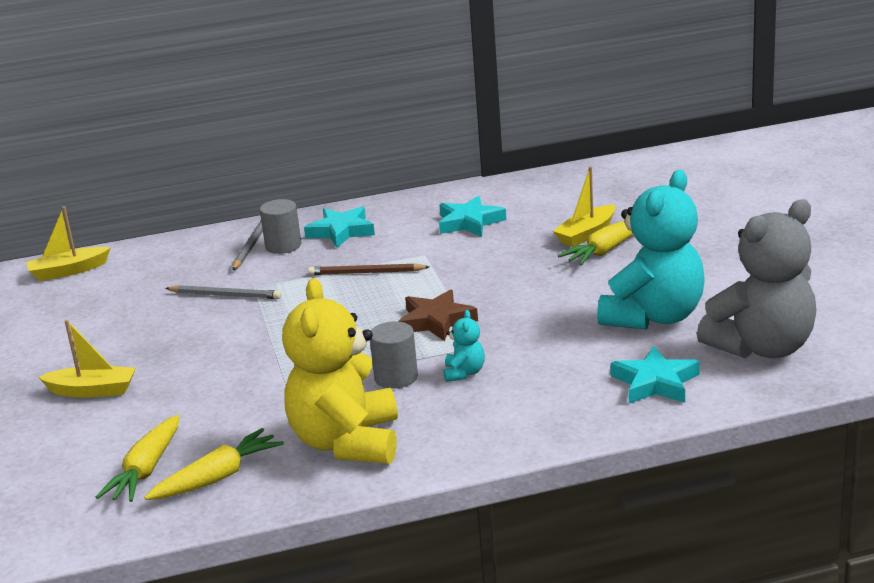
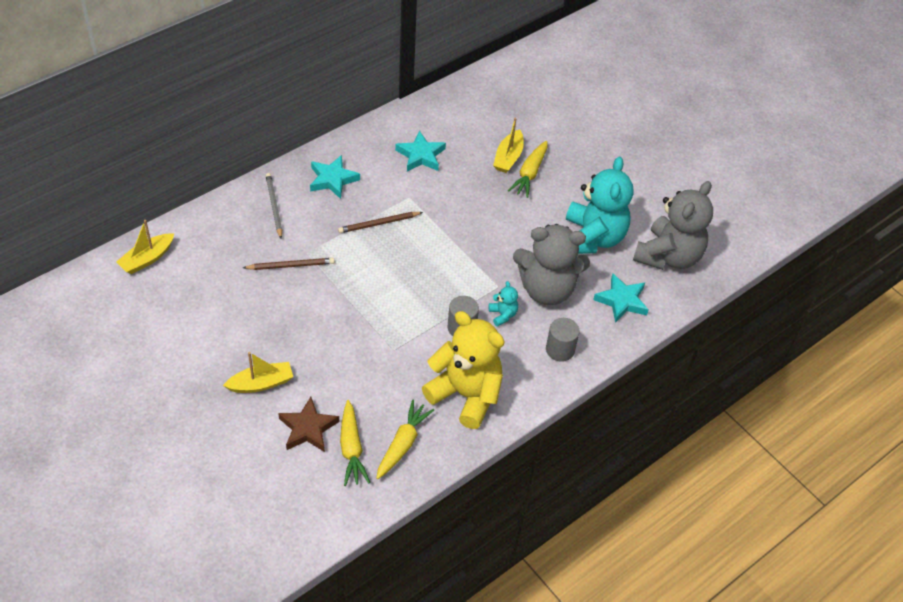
camera: 30 degrees left, 25 degrees up
(225, 295) = (291, 265): grey pencil -> brown pencil
(283, 246) = (299, 203): grey cylinder -> grey cylinder (560, 349)
(347, 443) = (466, 394): yellow teddy bear -> yellow teddy bear turned 150 degrees clockwise
(436, 321) = (456, 267): brown star -> brown star (308, 428)
(548, 357) = (546, 289): none -> grey teddy bear

